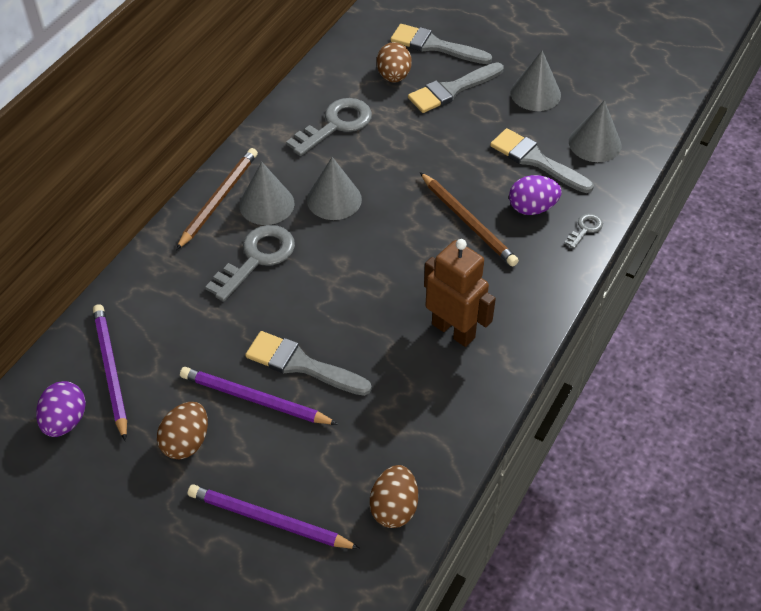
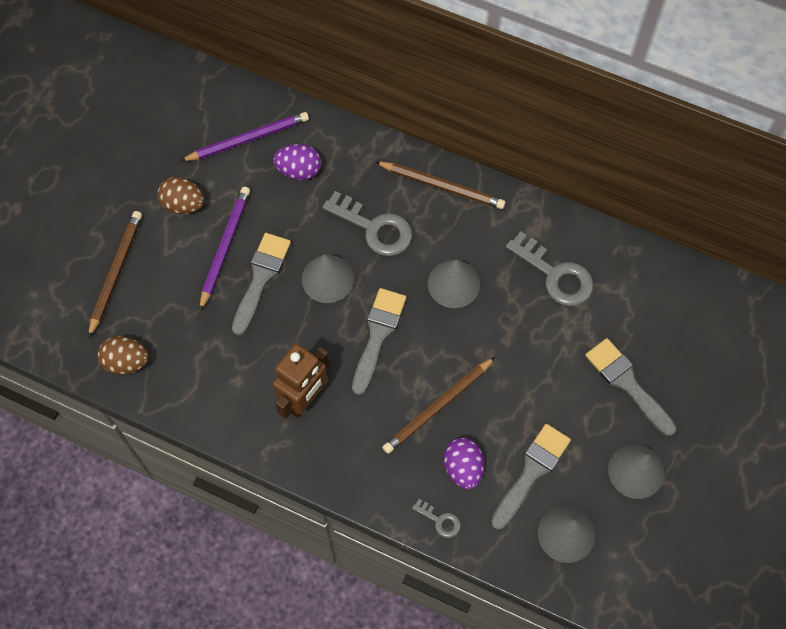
camera: 85 degrees right, 15 degrees up
(65, 421) = (200, 118): purple egg -> purple egg (299, 170)
(266, 204) = (441, 227): grey cone -> grey cone (327, 278)
(269, 520) = (115, 272): purple pencil -> brown pencil
(393, 76) = (638, 323): brown egg -> none
(434, 46) = (696, 362): grey brush -> grey brush (378, 335)

